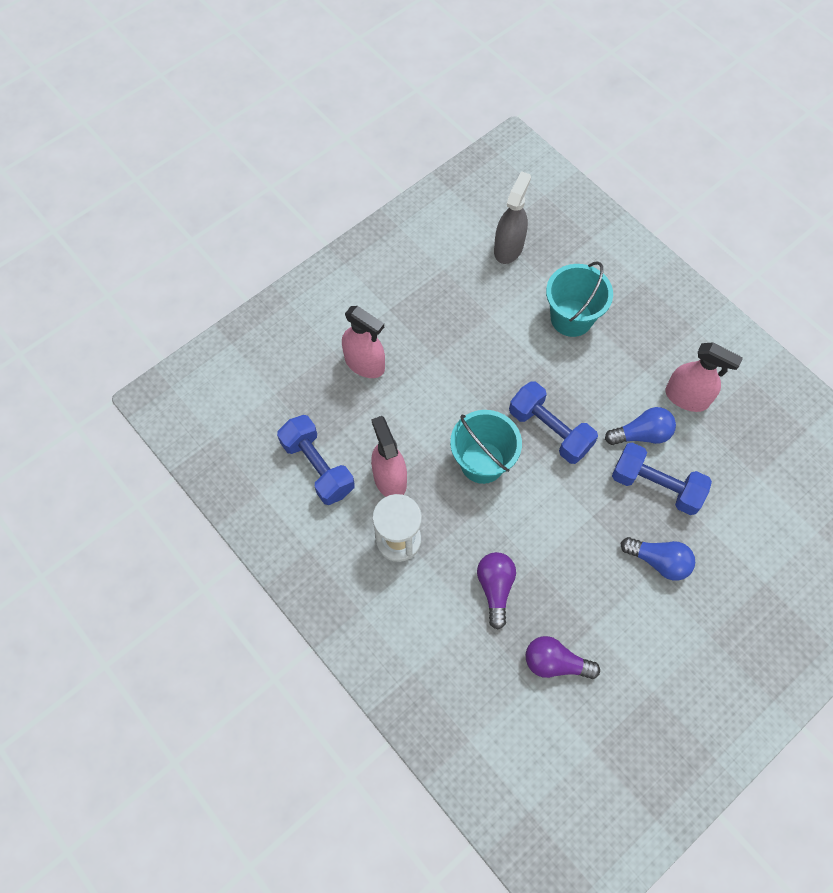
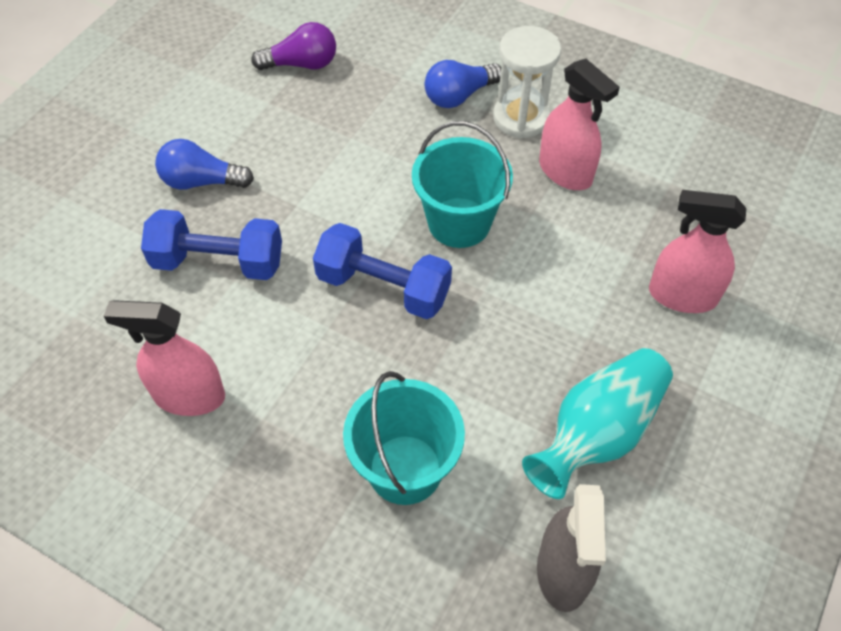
camera: 160 degrees right, 10 degrees down
(318, 467) = (659, 159): blue dumbbell -> none
(459, 303) = (597, 433): none -> turquoise vase
(495, 588) = (390, 105): purple light bulb -> none
(641, 434) = (250, 321): blue light bulb -> blue light bulb (459, 96)

